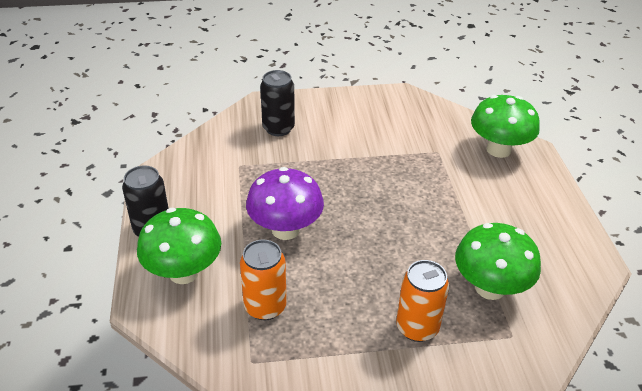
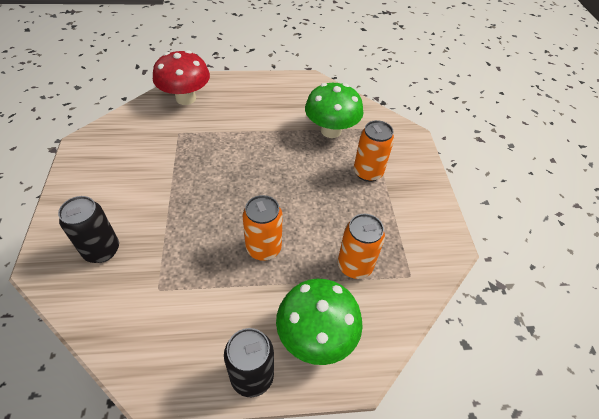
camera: 90 degrees left, 10 degrees up
(285, 229) = (263, 248): purple mushroom -> orange can
(498, 150) = (186, 98): green mushroom -> red mushroom

